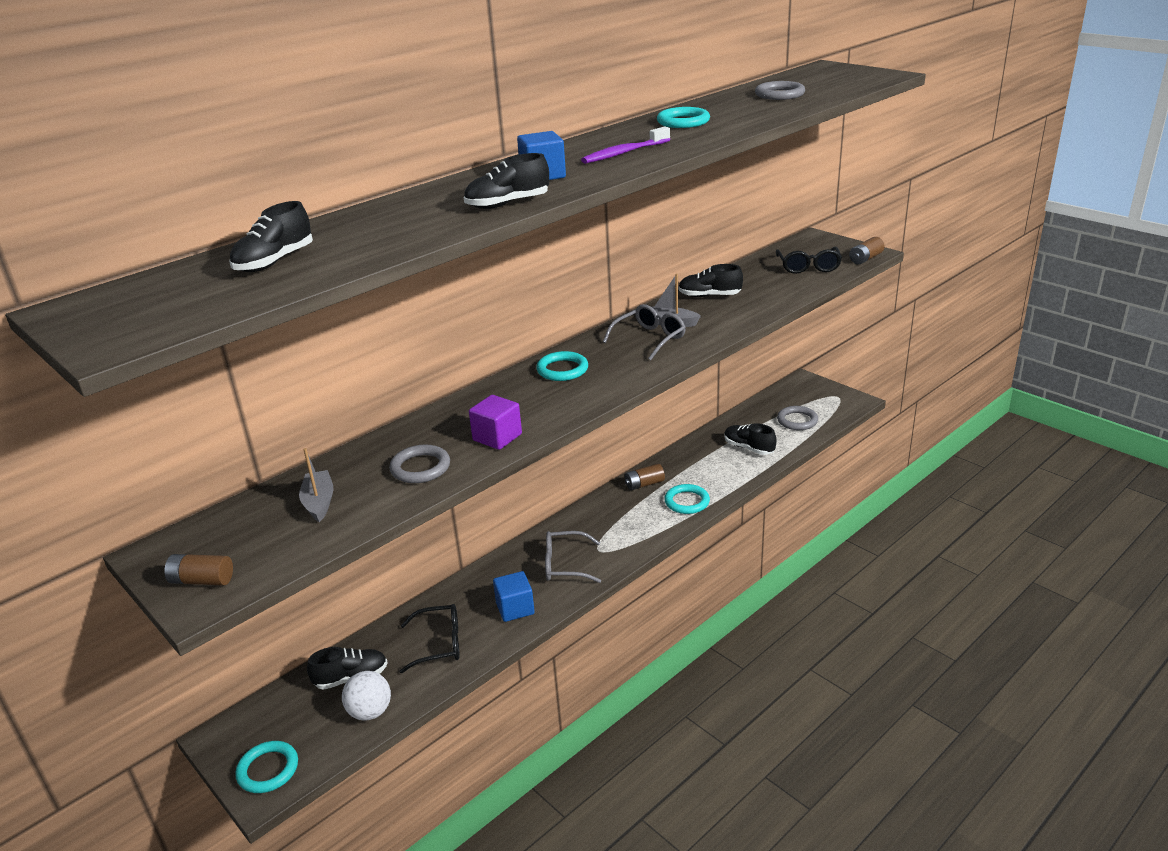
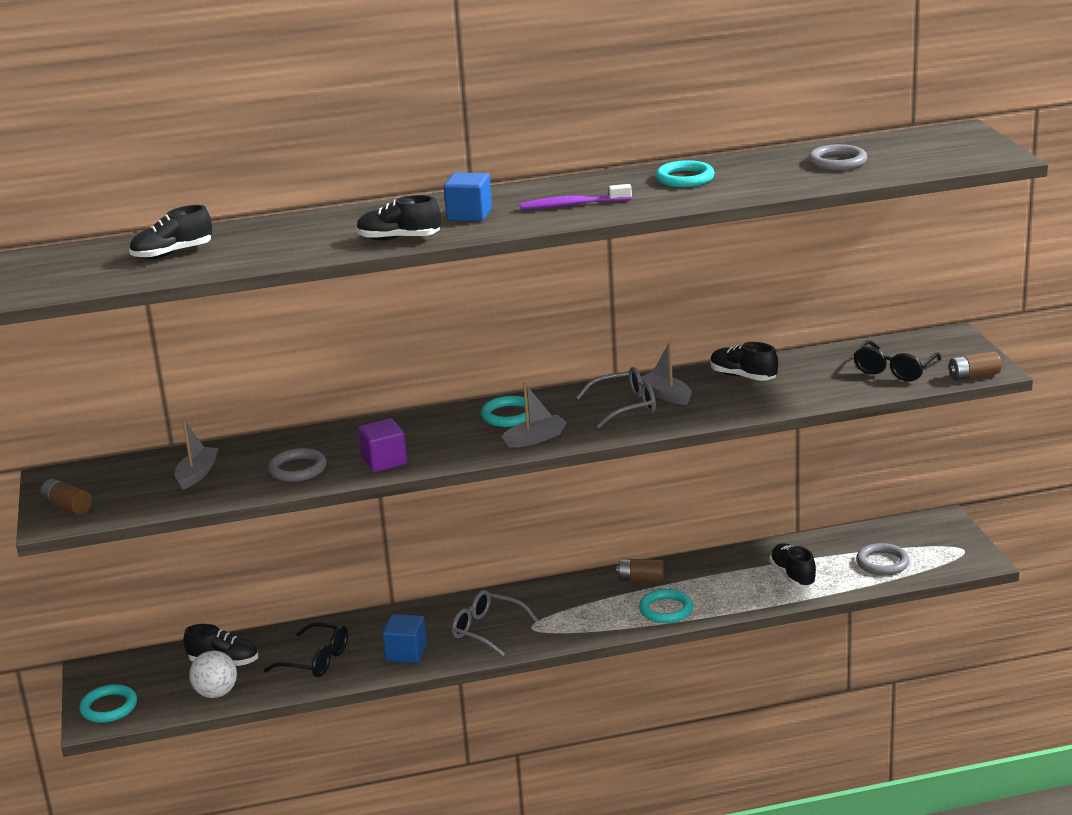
camera: 30 degrees right, 5 degrees down
(609, 382) = (535, 439): none -> grey boat

